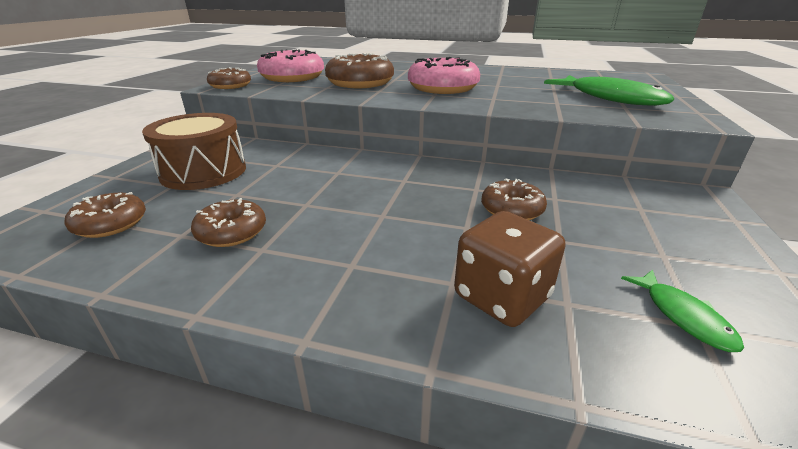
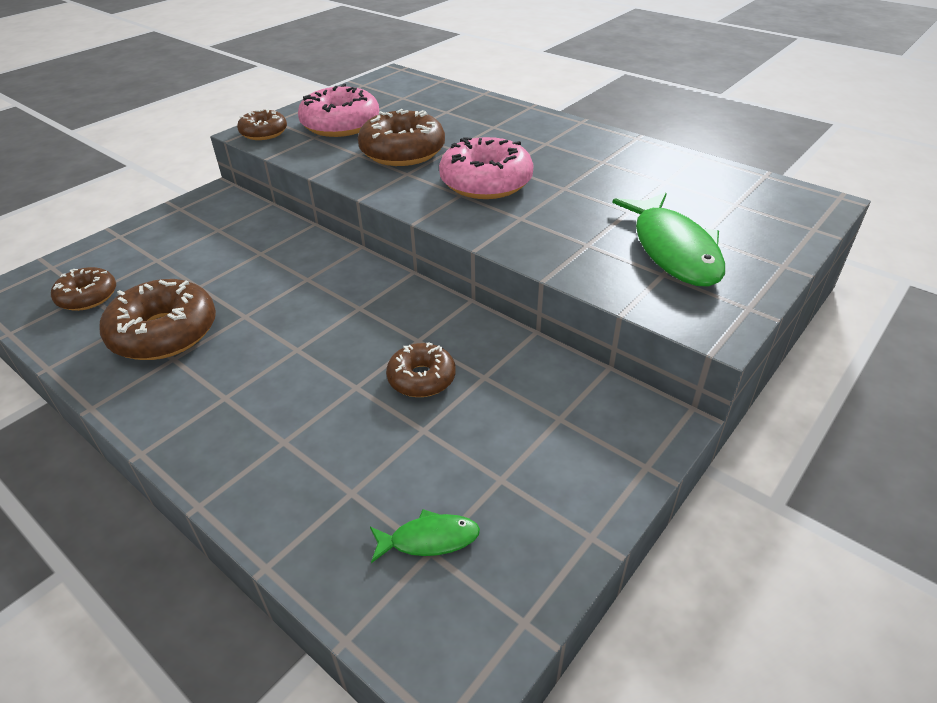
camera: 25 degrees right, 10 degrees up
(204, 172) = (192, 247): brown drum -> none
(232, 232) = (164, 333): brown donut -> brown donut, size x1.69
(501, 297) = (306, 468): brown dice -> none
(683, 316) = (429, 539): green fish -> green fish turned 105 degrees counterclockwise

